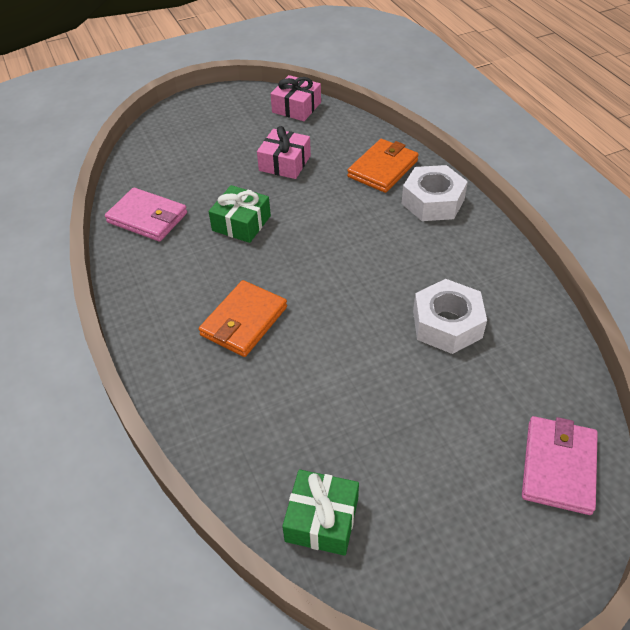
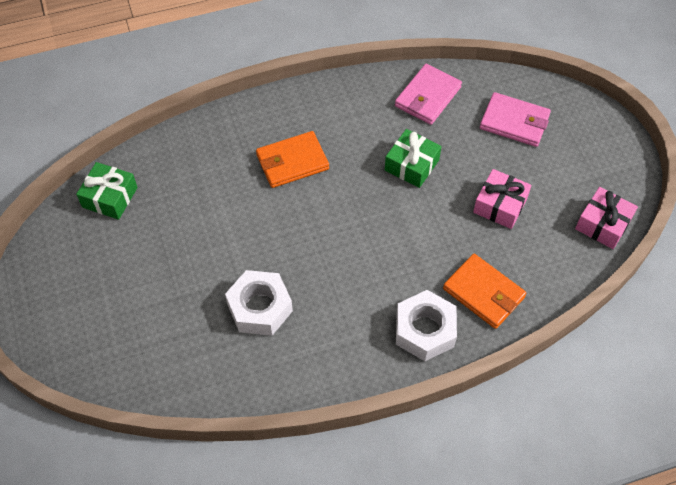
camera: 95 degrees right, 10 degrees up
(244, 321) = (292, 162): orange wallet -> orange wallet turned 60 degrees counterclockwise
(558, 467) = (106, 353): pink wallet -> pink wallet (514, 122)

